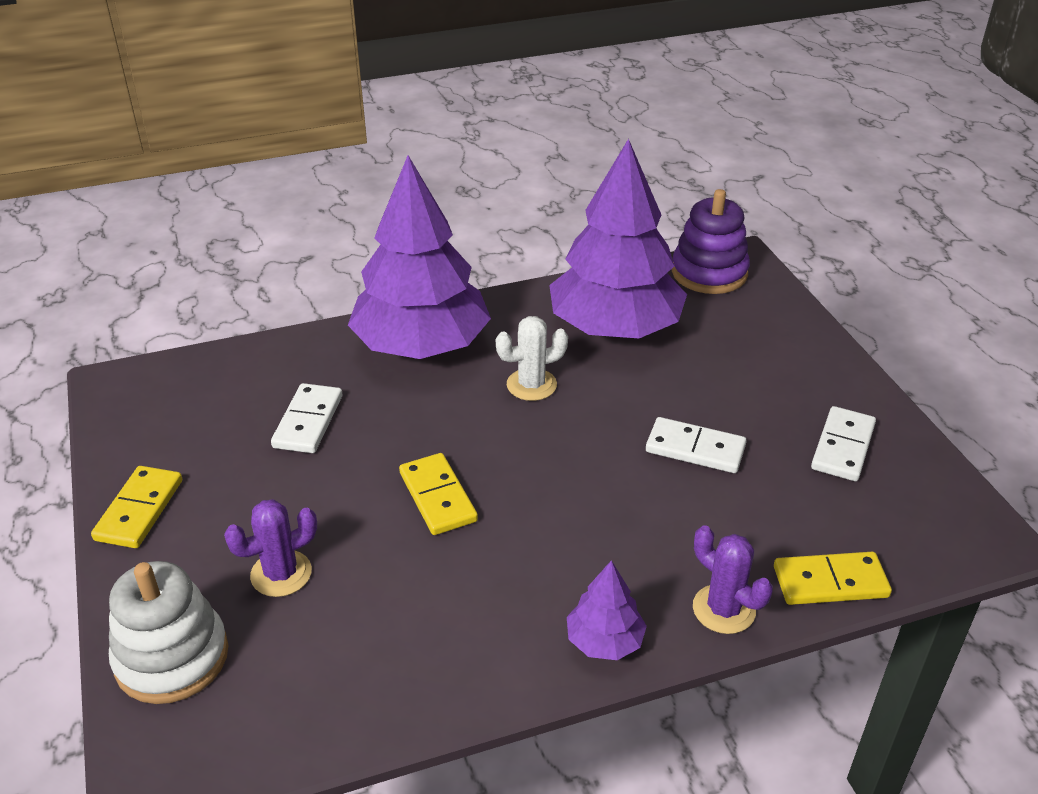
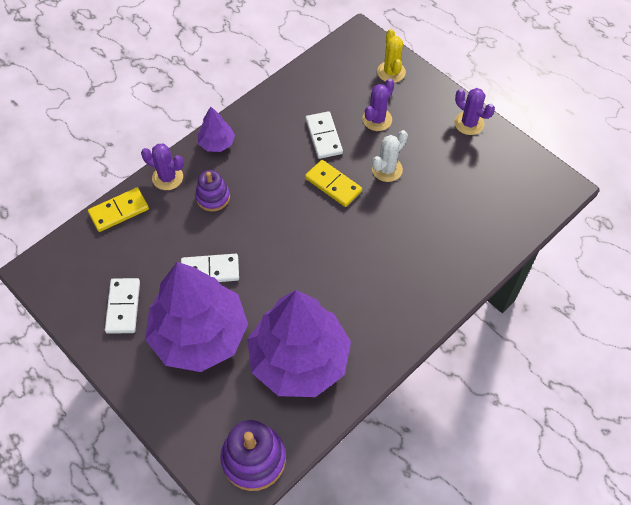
camera: 155 degrees right, 20 degrees up
(139, 510) = (469, 123): yellow domino -> purple cactus
(172, 657) = (391, 72): white stacking toy -> yellow cactus
(308, 421) = (434, 204): white domino -> white domino (324, 136)
(421, 345) = (414, 288): purple tree -> purple tree (199, 335)
(531, 385) = (327, 282): white cactus -> white cactus (387, 169)
(651, 547) = (213, 197): none -> purple stacking toy

